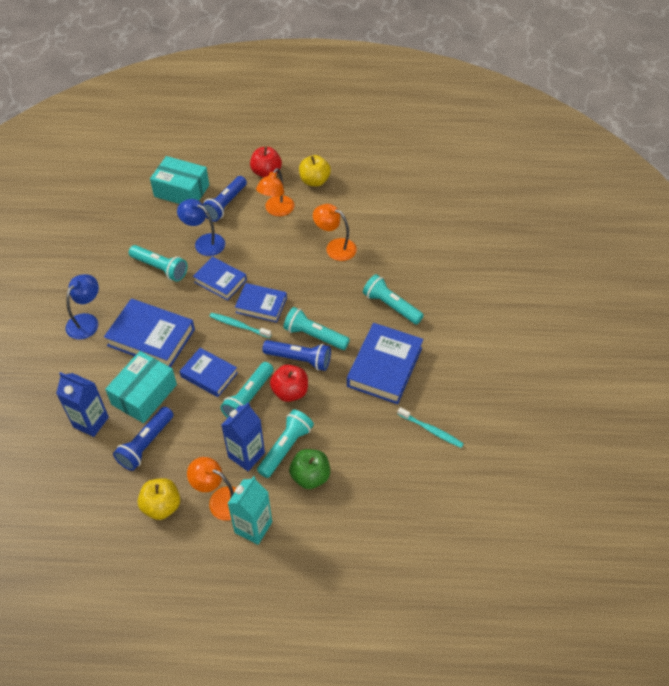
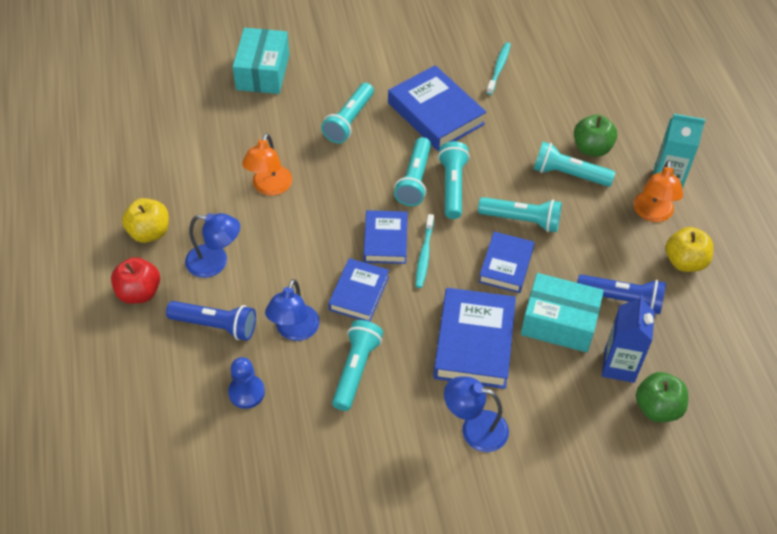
camera: 105 degrees left, 0 degrees up
(46, 435) = (657, 408): none -> green apple
(169, 213) = (246, 392): none -> blue pawn
(181, 191) = (196, 390): turquoise box -> turquoise box (263, 72)
(246, 455) = (592, 205): blue carton -> none
(276, 210) = (215, 262): orange lamp -> blue lamp
(290, 392) = (499, 185): red apple -> none
(299, 359) = (452, 186): blue flashlight -> turquoise flashlight
(384, 367) = (435, 113): blue book -> blue book turned 45 degrees clockwise

